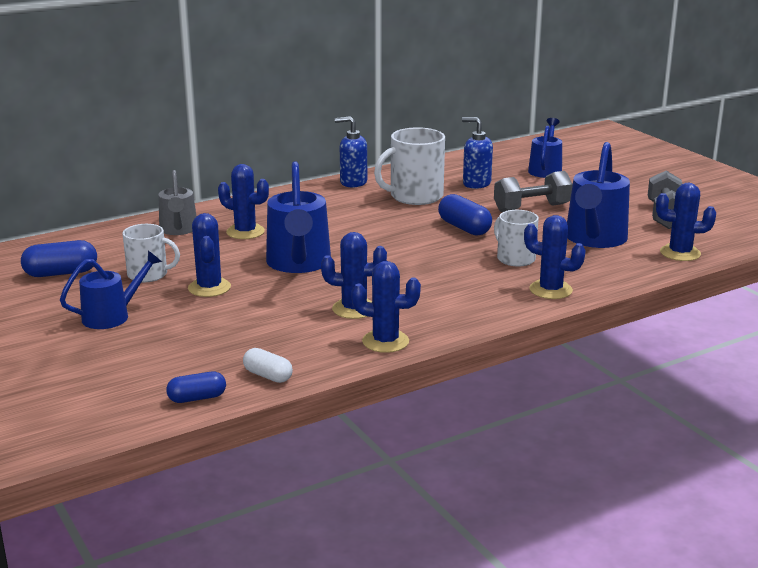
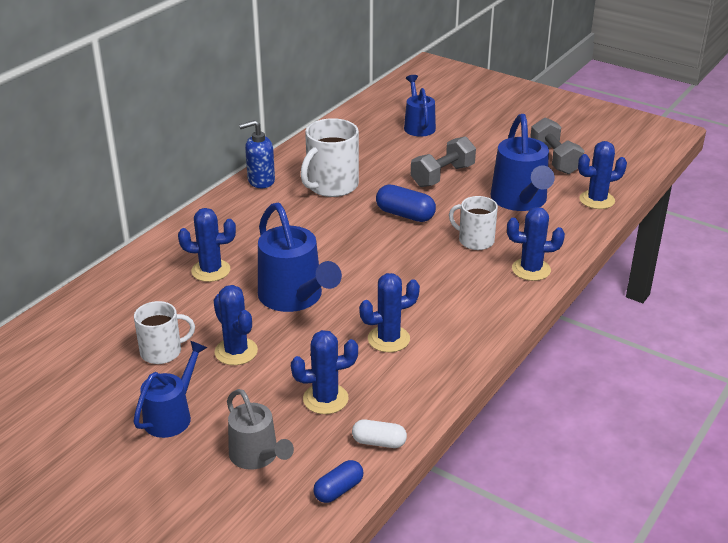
camera: 25 degrees left, 10 degrees up
(61, 273) = (69, 375): blue capsule -> none
(178, 230) = (142, 285): grey watering can -> grey watering can (257, 457)
(385, 341) = (445, 369): blue cactus -> blue cactus (325, 399)
(476, 183) = (373, 157): blue soap dispenser -> none

